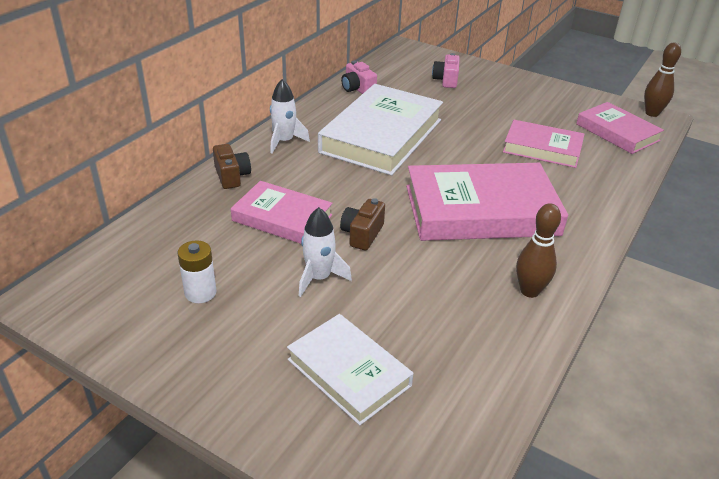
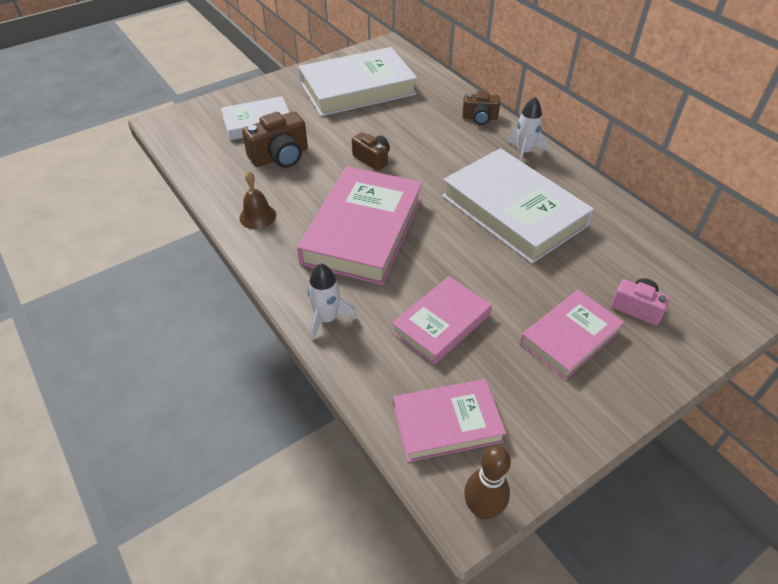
camera: 115 degrees right, 10 degrees up
(200, 293) = (357, 88): white battery -> white book
(282, 218) = (413, 129): pink book -> pink book (570, 337)
(319, 278) = (340, 130): white rocket -> white rocket (327, 319)
(357, 89) = (623, 223): pink camera -> none
(411, 314) = (280, 156): none -> brown camera
(529, 291) = (257, 216): brown bowling pin -> brown bell

